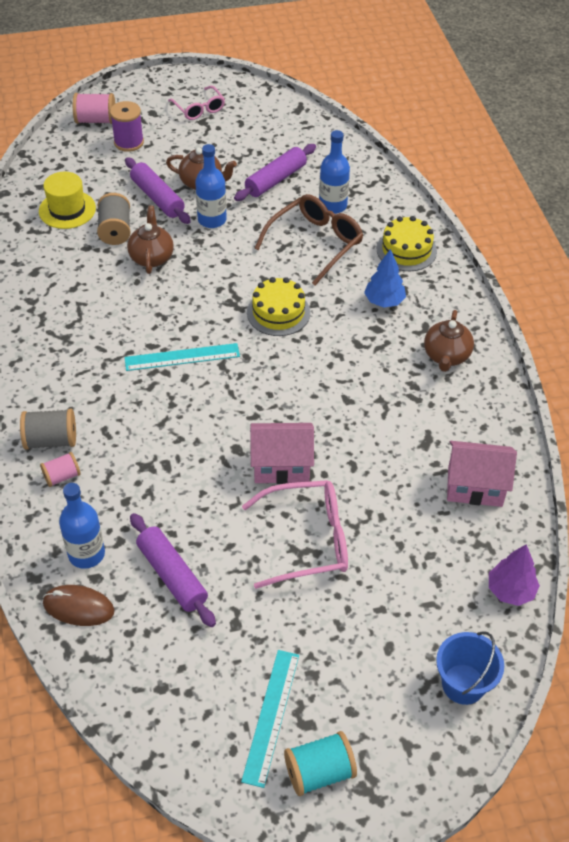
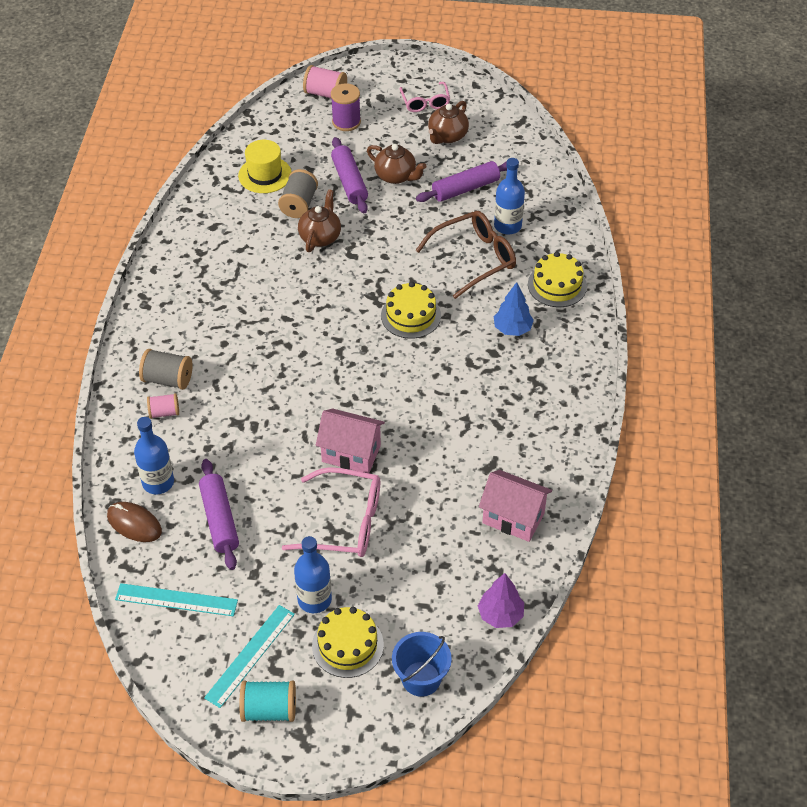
camera: 20 degrees right, 0 degrees up
(182, 357) = (308, 335): turquoise ruler -> turquoise ruler (176, 600)
(212, 220) = (389, 214): blue bottle -> blue bottle (314, 599)
(370, 672) = (347, 645): none -> yellow cake
(446, 356) = (545, 394): brown teapot -> brown teapot (447, 136)

